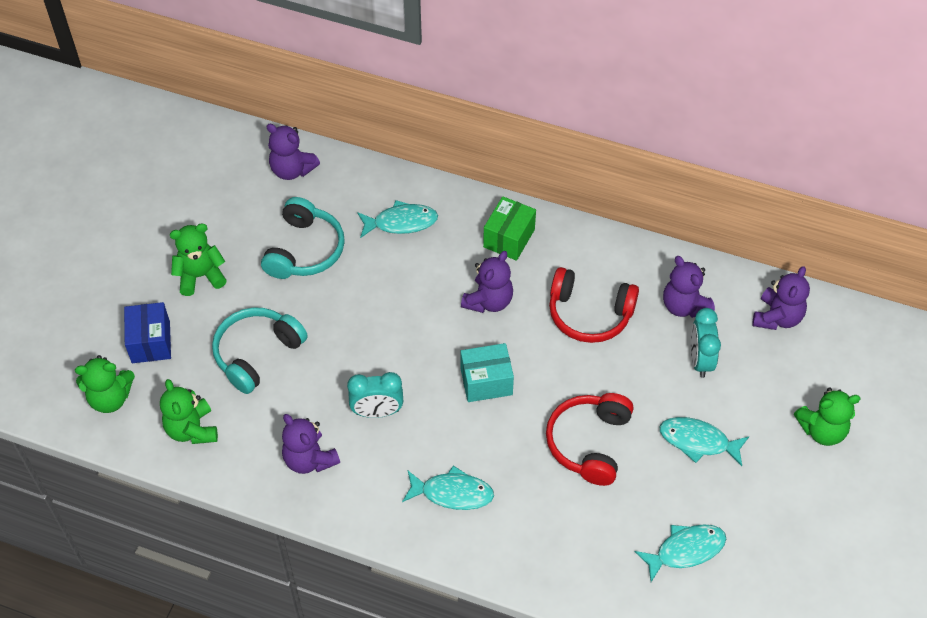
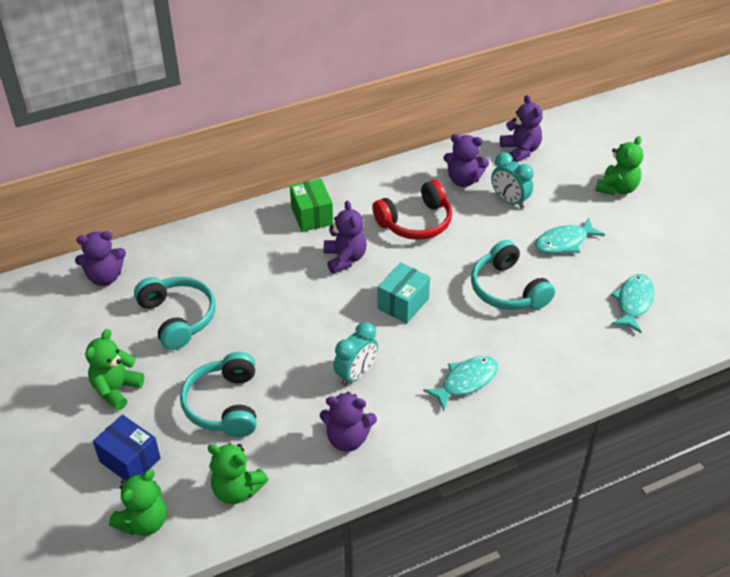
camera: 45 degrees left, 10 degrees down
(401, 222) = (227, 255): turquoise fish -> none
(589, 443) = (508, 289): red headphones -> turquoise headphones

